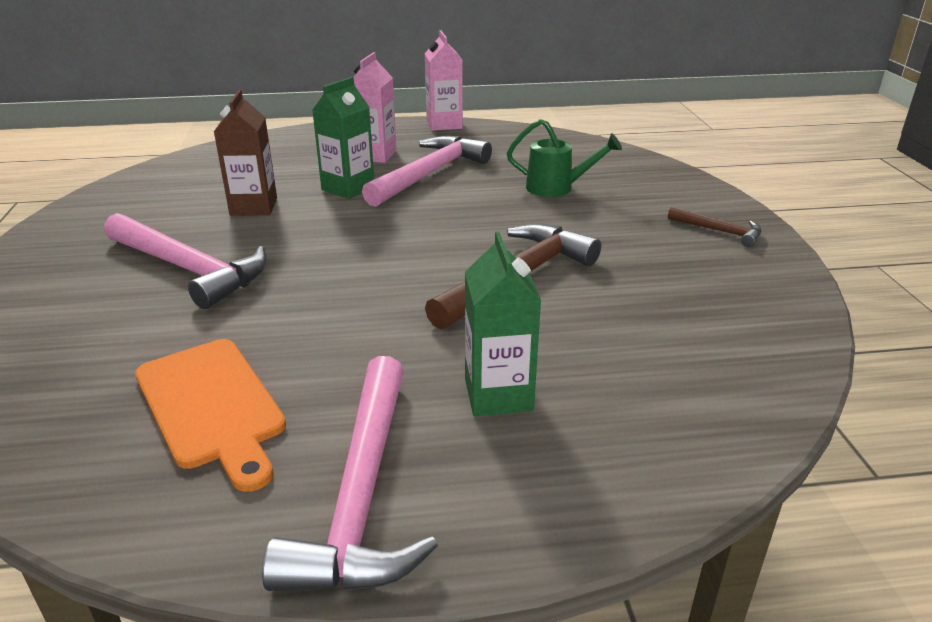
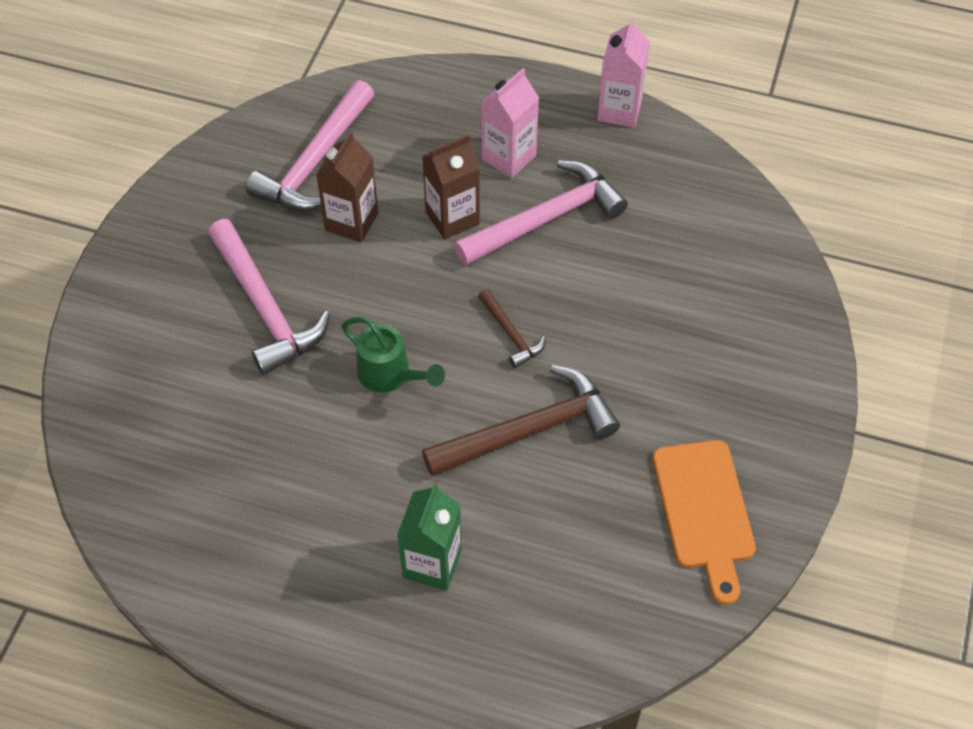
camera: 25 degrees right, 25 degrees up
(212, 406) = (233, 491): orange cutting board -> orange cutting board (704, 511)
(348, 188) = (452, 218): green carton -> brown carton
(363, 493) = (298, 615): pink hammer -> pink hammer (316, 162)
(556, 188) = (659, 294): green watering can -> green watering can (390, 375)
(719, 231) = (767, 433): brown hammer -> brown hammer (511, 334)

